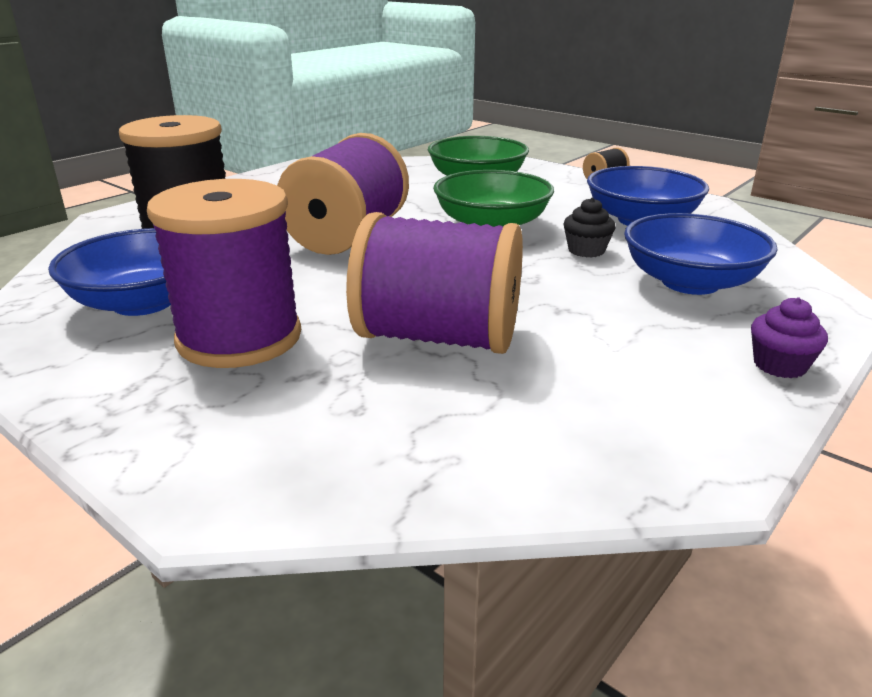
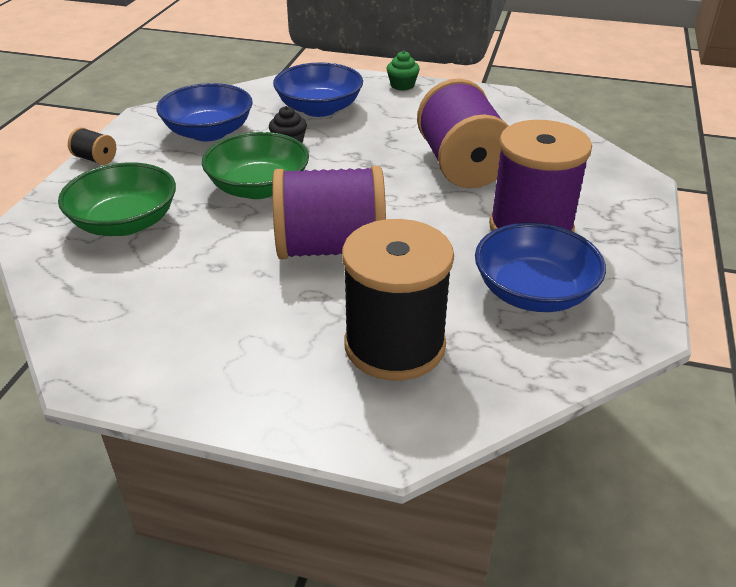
camera: 115 degrees left, 10 degrees up
(779, 365) = (402, 85): purple cupcake -> green cupcake

